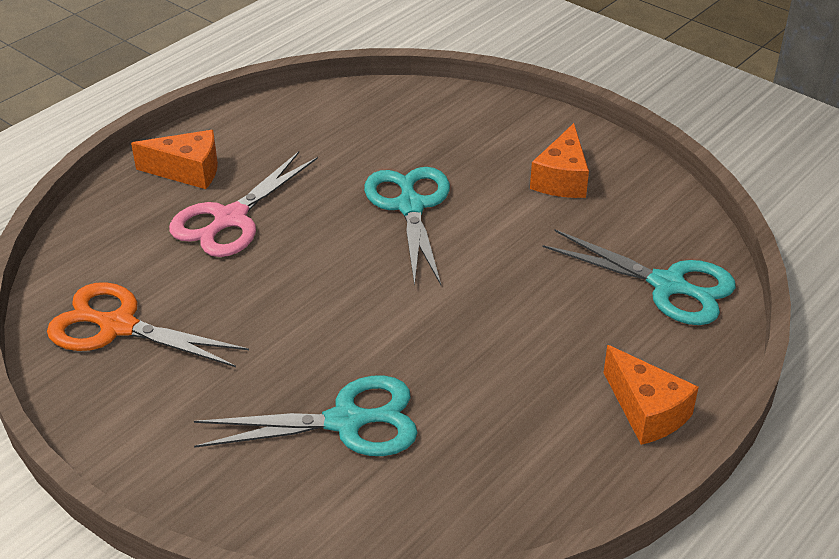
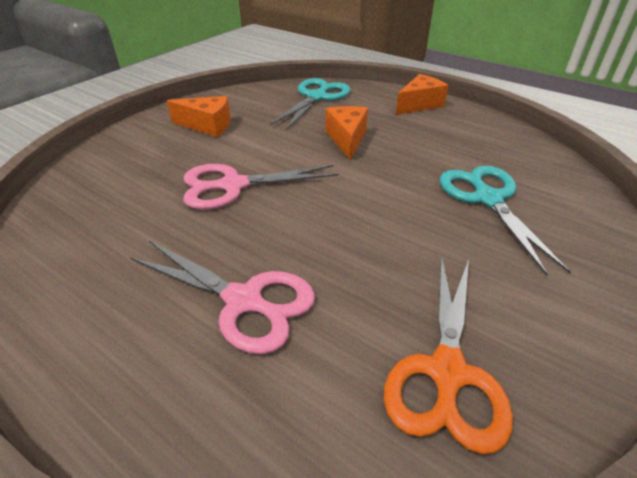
camera: 95 degrees left, 0 degrees up
(188, 171) = (136, 361): orange cheese -> orange cheese (347, 139)
(410, 207) = (233, 185): turquoise scissors -> pink scissors

